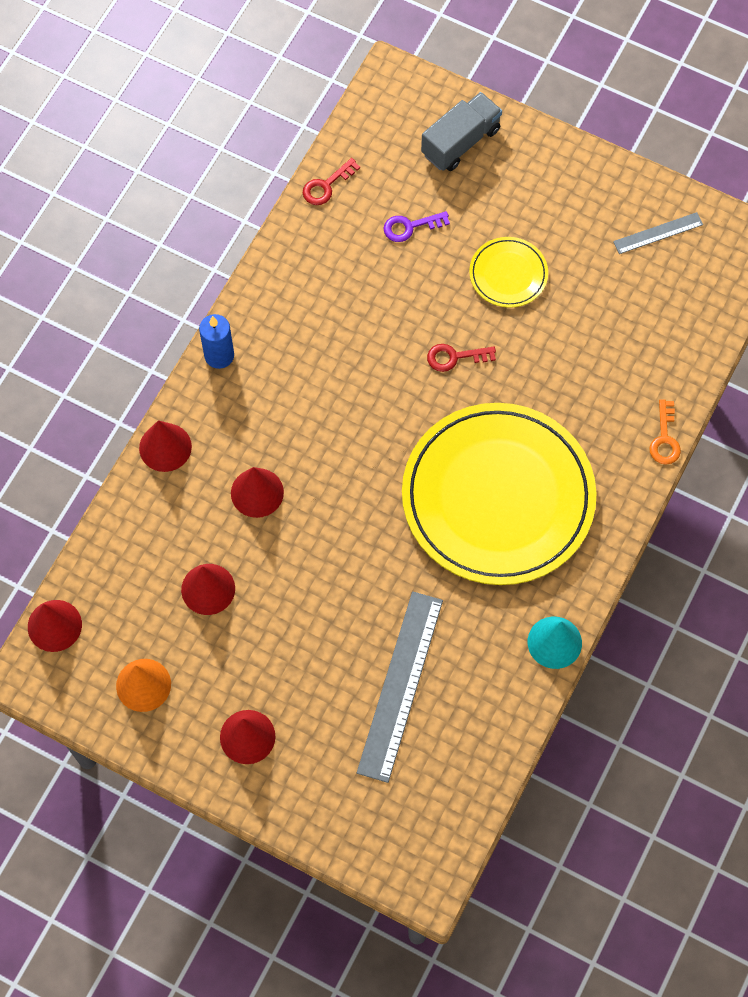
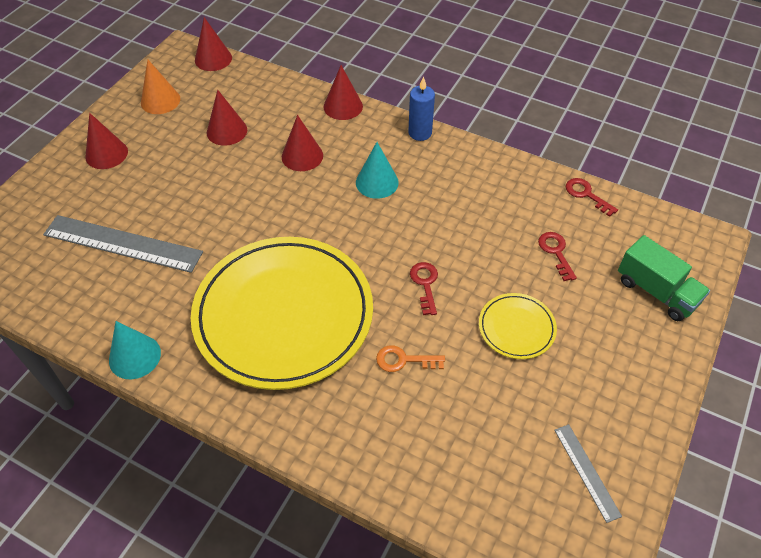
camera: 90 degrees right, 15 degrees down
(304, 405) = (377, 182): none -> turquoise cone
(410, 227) = (556, 252): purple key -> red key
(460, 142) = (656, 291): grey truck -> green truck
(664, 438) = (337, 466): orange key -> orange key (404, 360)

